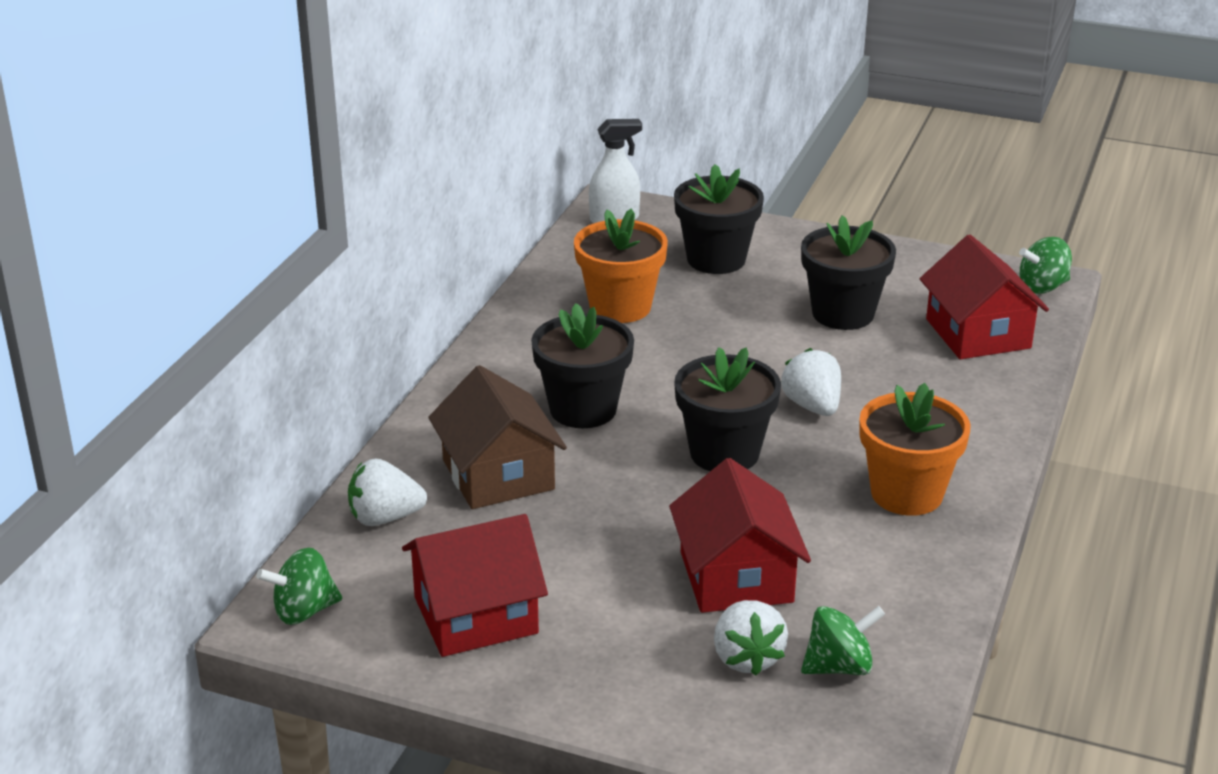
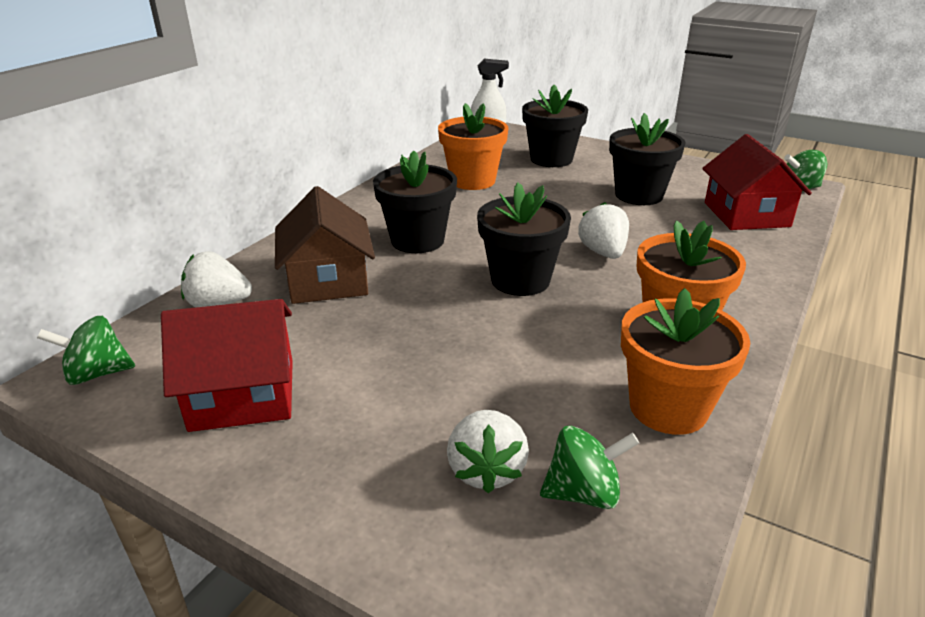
camera: 10 degrees right, 0 degrees up
(736, 577) = (500, 385): red house -> none
(906, 582) = (668, 408): none -> orange flower pot

